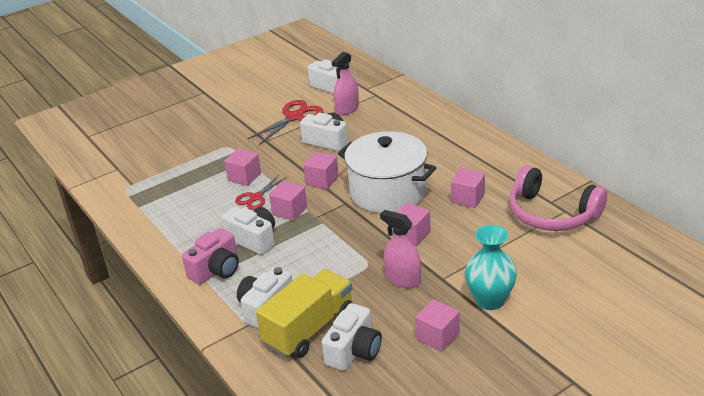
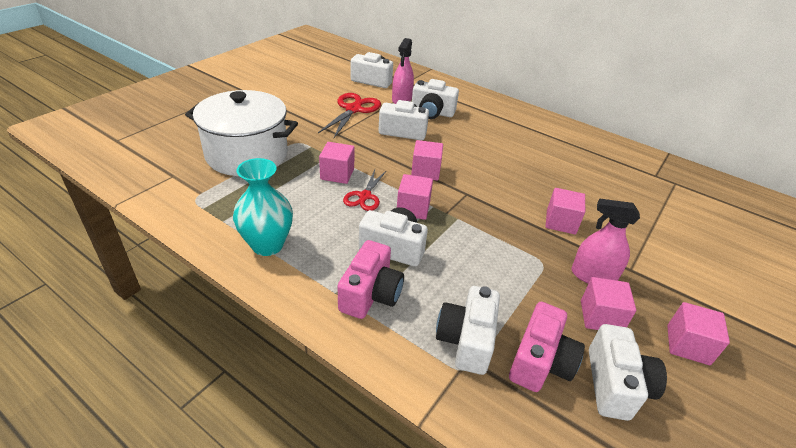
camera: 25 degrees left, 5 degrees up
(309, 329) = (540, 362): yellow truck -> pink camera
(368, 123) = (432, 112): none -> white camera
(388, 192) = (501, 178): white pot -> white pot (247, 154)
(468, 198) = (581, 178): pink cube -> pink cube (600, 317)
(490, 300) = (698, 288): turquoise vase -> turquoise vase (267, 245)
(551, 214) = (667, 187): pink headphones -> none

